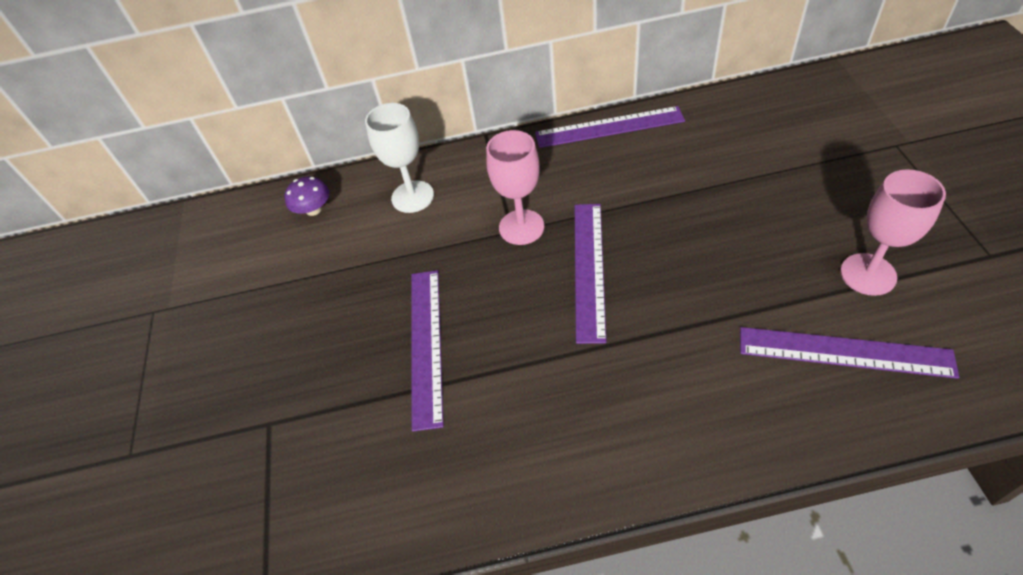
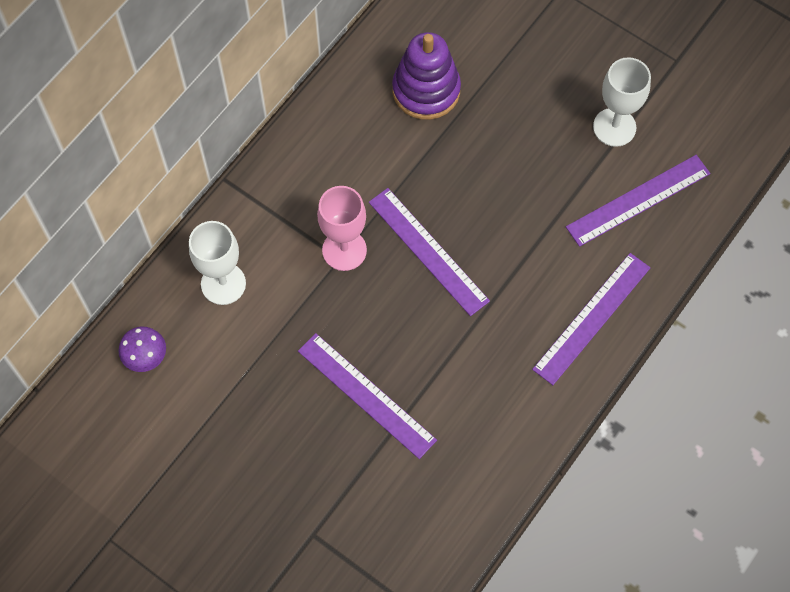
camera: 50 degrees left, 15 degrees up
(609, 127) = (328, 104): purple ruler -> purple ruler (592, 318)
(699, 156) = (426, 90): none -> purple stacking toy
(868, 274) = (614, 127): pink goblet -> white goblet

